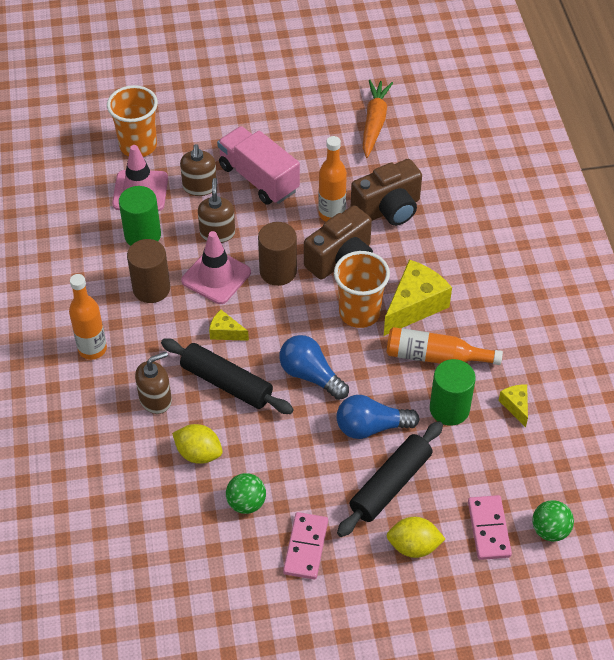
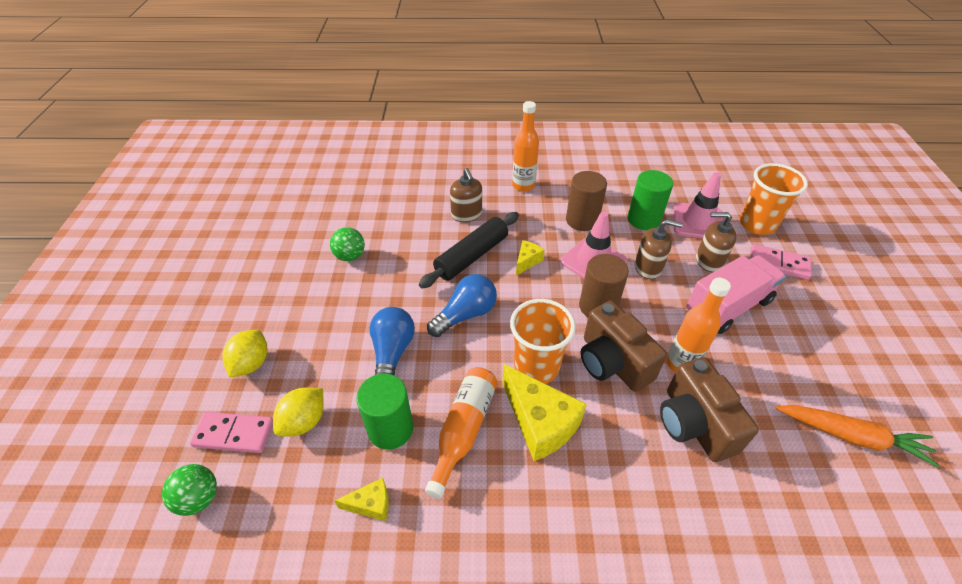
camera: 100 degrees right, 5 degrees down
(199, 453) = (407, 233): yellow lemon -> yellow lemon (304, 421)
(305, 547) = (292, 287): pink domino -> pink domino (778, 264)
(390, 484) = (323, 357): black rolling pin -> none

